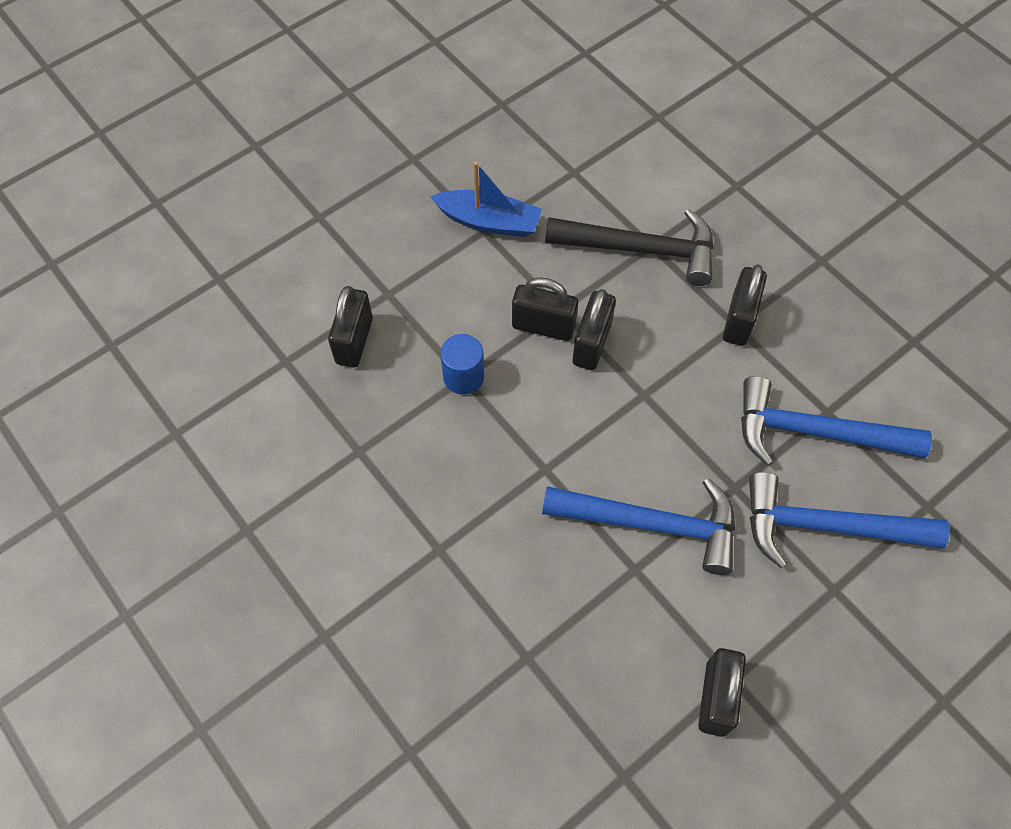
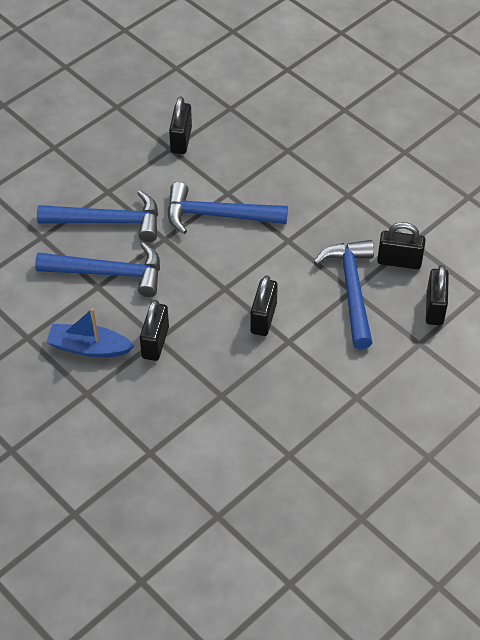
camera: 175 degrees right, 10 degrees down
(463, 377) = (351, 290): blue cylinder -> blue hammer
(489, 221) = (353, 405): blue boat -> blue boat (89, 347)
(543, 326) = (300, 328): black padlock -> black padlock (399, 261)
(641, 249) = (230, 391): black hammer -> none

